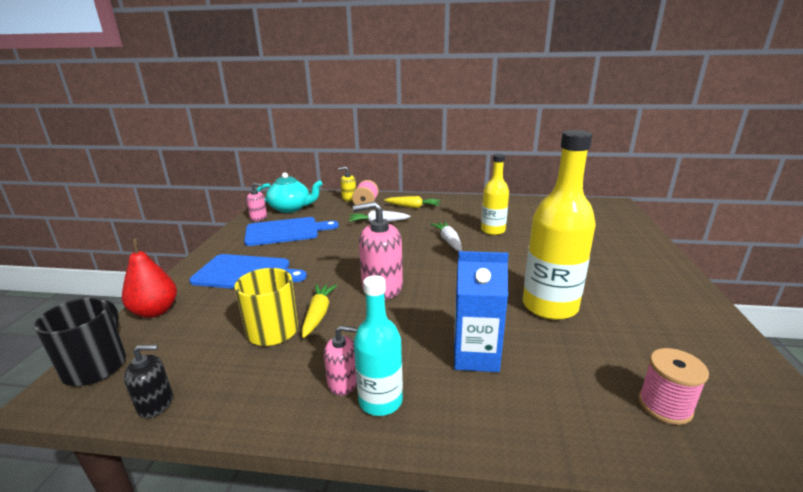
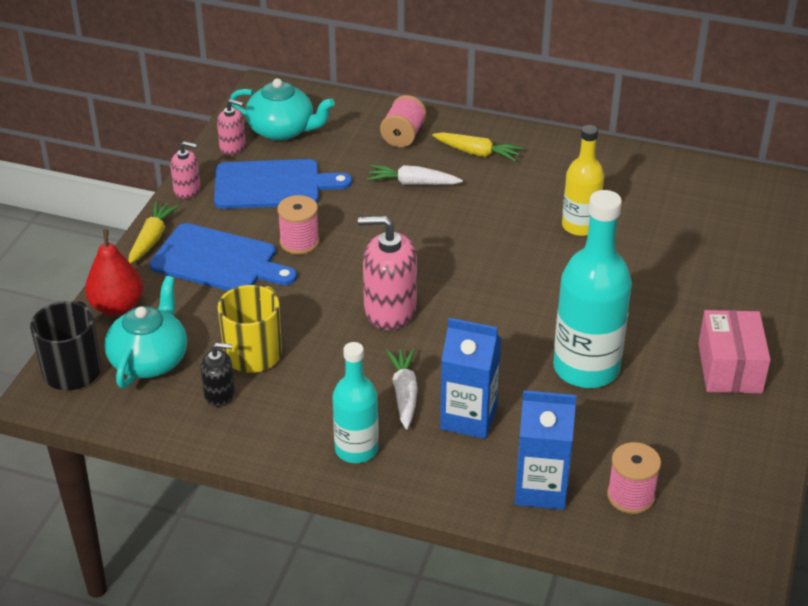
camera: 10 degrees right, 15 degrees up
(155, 403) = (142, 419): black soap dispenser -> black soap dispenser (219, 394)
(176, 347) = (150, 360): none -> turquoise teapot
(306, 257) = (299, 242): none -> pink spool
(318, 314) = (306, 339): yellow carrot -> yellow carrot (152, 239)
(343, 382) = (323, 425): pink soap dispenser -> pink soap dispenser (187, 190)
(349, 198) = (378, 117): yellow soap dispenser -> none
(448, 241) = (505, 239): white carrot -> white carrot (404, 393)
(549, 306) = (586, 368): yellow bottle -> turquoise bottle
(577, 413) = (541, 489): none -> blue carton
(653, 293) = (729, 368): none -> pink box

